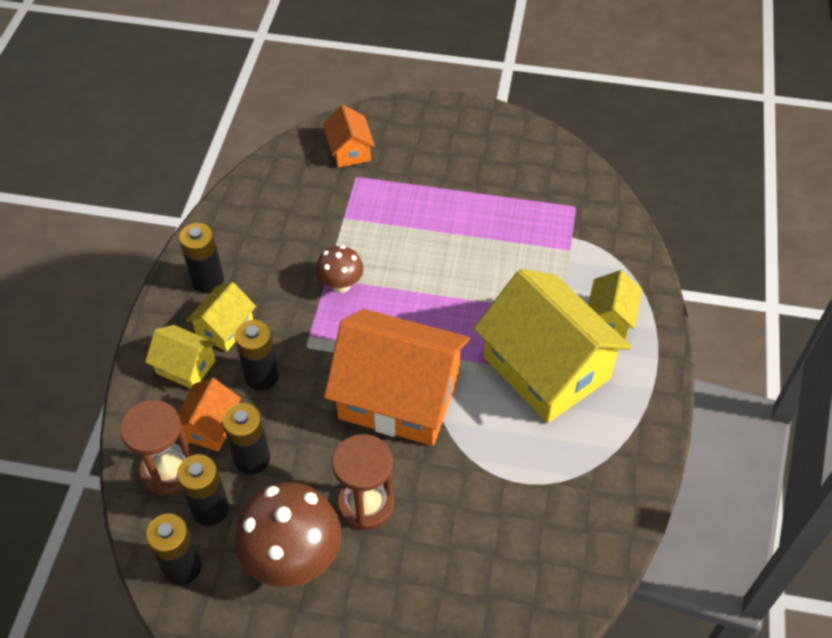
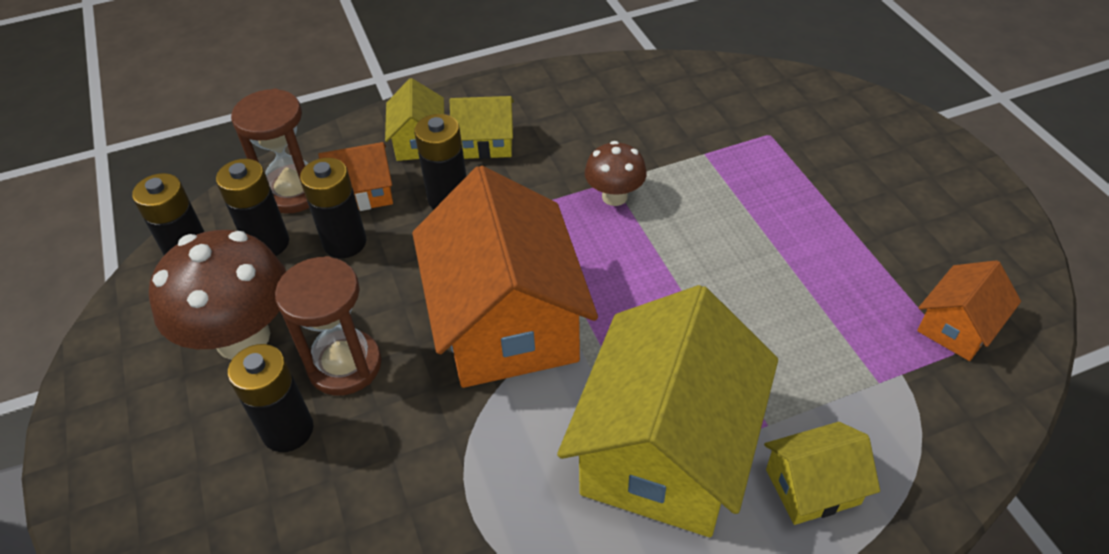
camera: 60 degrees right, 5 degrees down
(208, 280) = (531, 103): black battery -> black battery (288, 430)
(349, 150) = (798, 111): orange house -> orange house (958, 326)

